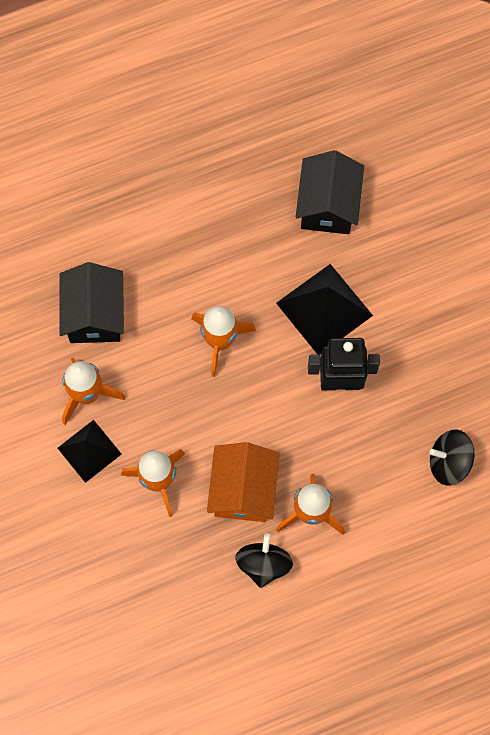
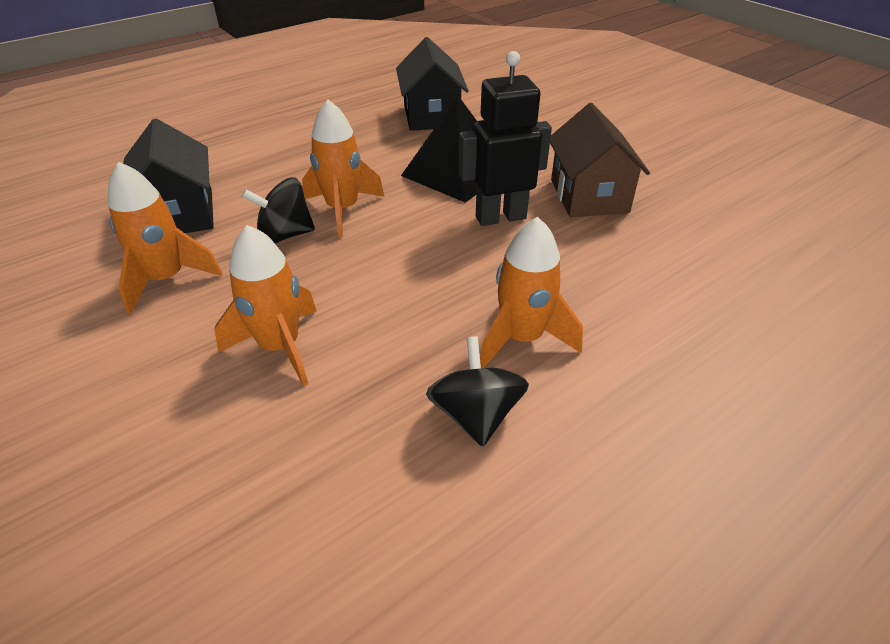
camera: 15 degrees left, 30 degrees down
(89, 451) = (167, 334): black pyramid -> none
(243, 490) = (412, 333): orange house -> none
(421, 372) = (589, 196): none -> brown house
(449, 462) = (673, 257): black spinning top -> black spinning top (284, 235)

